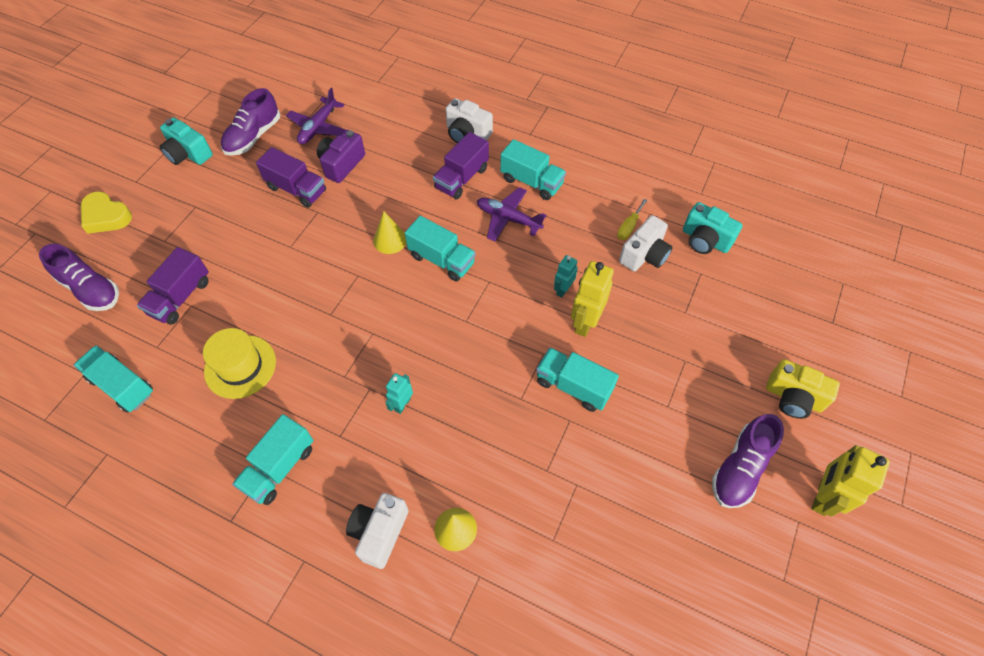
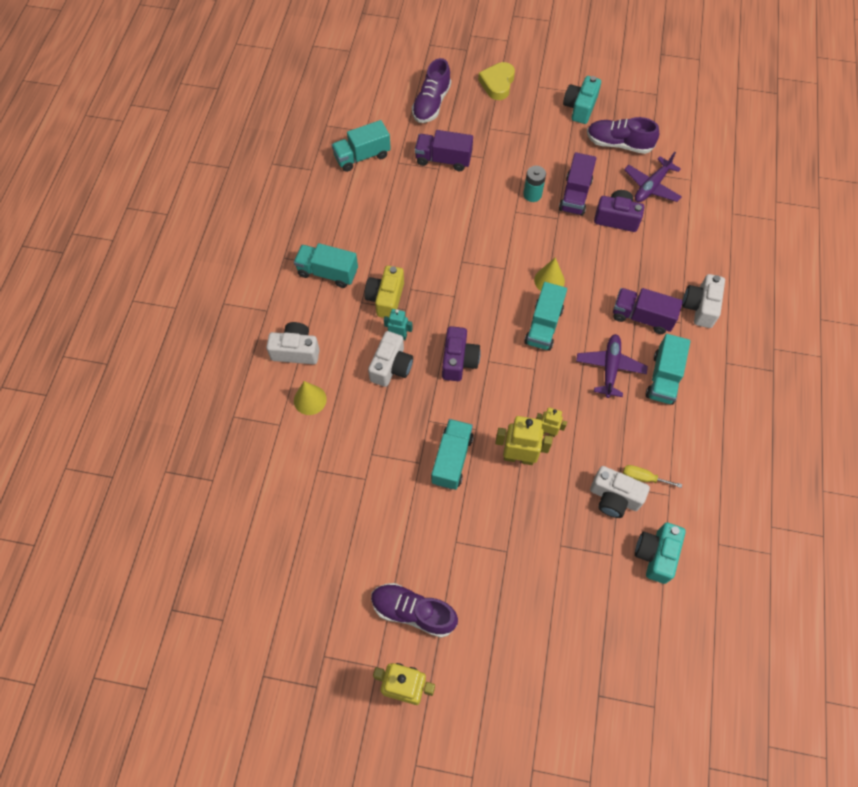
camera: 75 degrees right, 5 degrees up
(122, 386) = (362, 156): turquoise truck -> turquoise truck turned 135 degrees counterclockwise
(240, 366) = (398, 219): yellow hat -> none
(276, 225) = (532, 194): none -> turquoise battery
(318, 127) = (651, 186): purple plane -> purple plane turned 60 degrees counterclockwise
(440, 422) = (391, 367): none -> white camera
(456, 349) = (458, 361): none -> purple camera
(563, 290) = (547, 431): turquoise robot -> yellow robot
(793, 397) = (498, 657): yellow camera -> yellow camera (386, 299)

